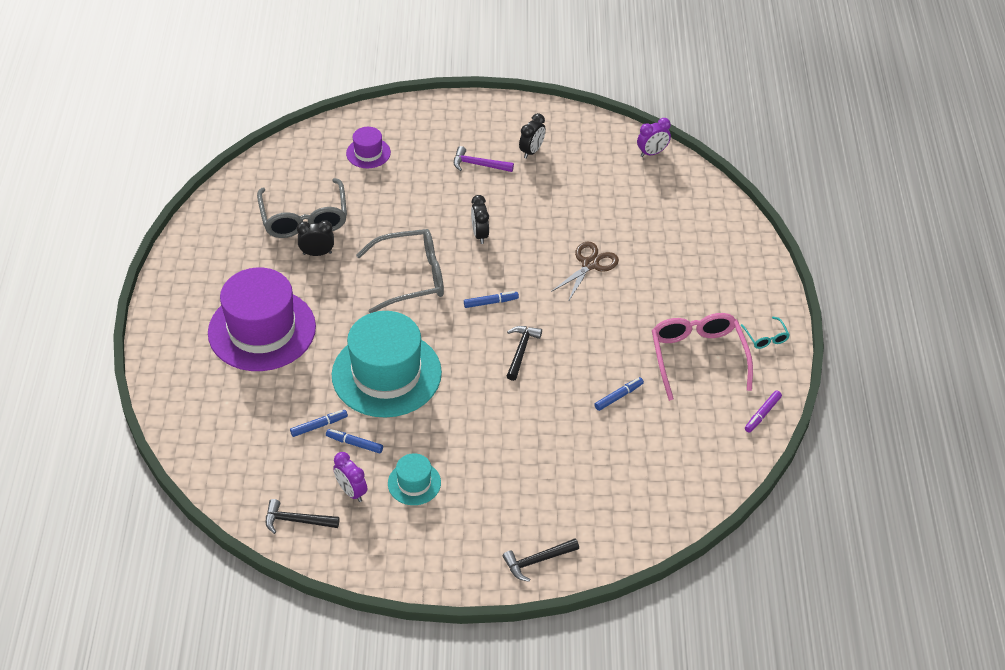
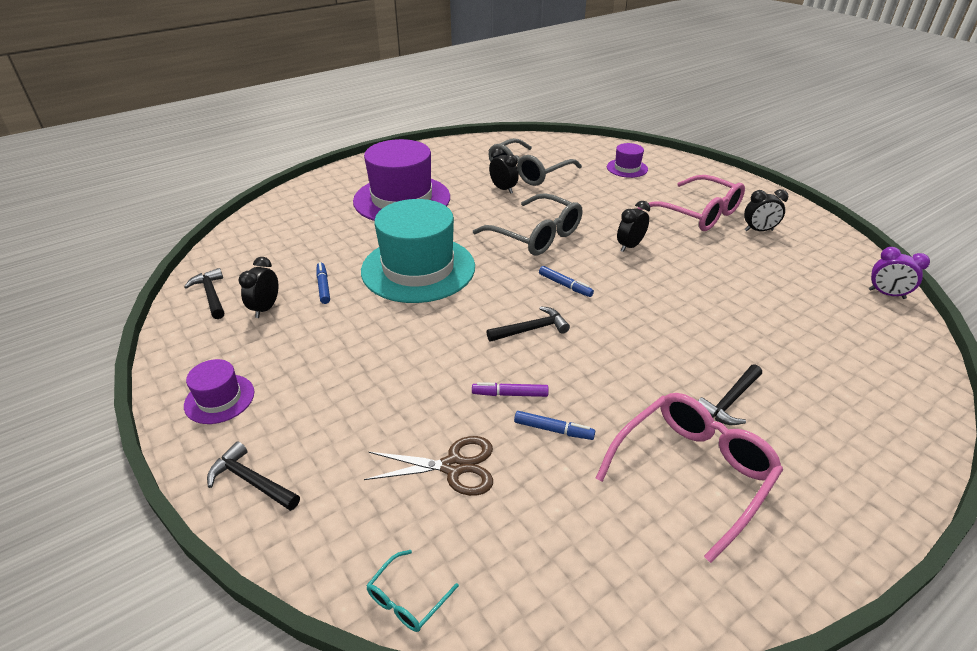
camera: 55 degrees right, 10 degrees down
(319, 426) = (328, 261): blue marker -> none
(351, 491) = (265, 308): purple clock -> black clock
(414, 483) = (303, 339): turquoise hat -> none
(441, 554) = (219, 399): none -> purple hat
(478, 164) = (698, 213): purple hammer -> pink glasses
(590, 264) = (694, 322): brown scissors -> brown scissors (454, 467)
(666, 302) = (729, 401): none -> black hammer
(762, 414) = (689, 603): purple marker -> purple marker (510, 394)
(766, 338) = (813, 529): turquoise glasses -> turquoise glasses (407, 599)

